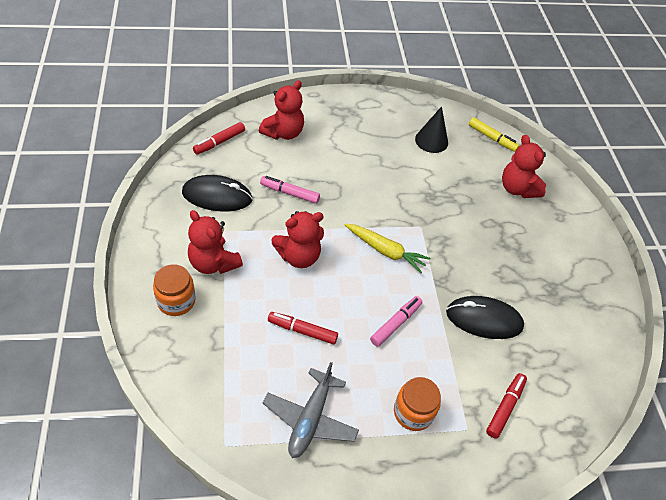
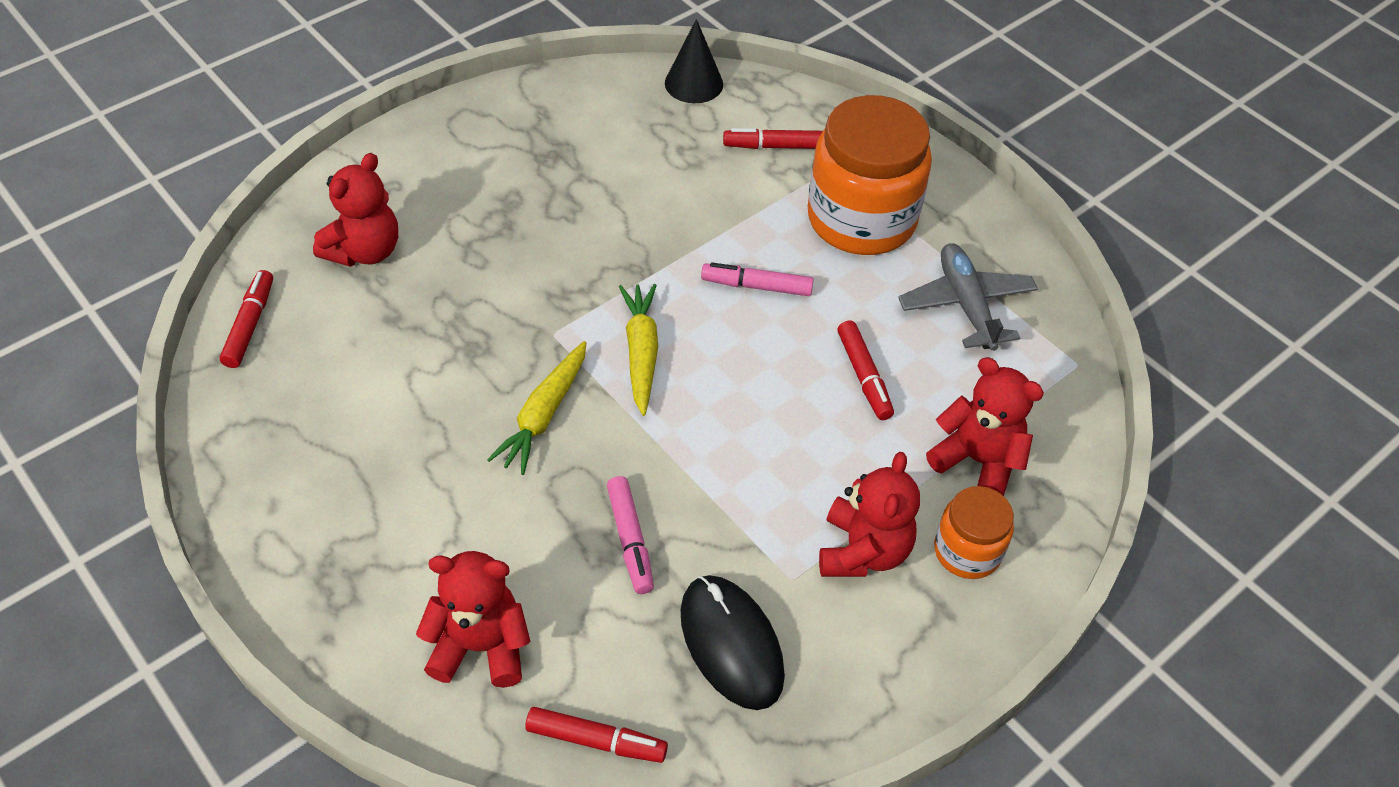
camera: 120 degrees left, 0 degrees up
(299, 256) = (748, 450): red teddy bear -> red teddy bear (977, 461)
(310, 419) = (966, 305): grey plane -> grey plane turned 90 degrees counterclockwise
(375, 200) = (544, 415): none -> yellow carrot
(413, 412) = (861, 219): orange jar -> orange jar, size x1.94
(431, 141) = (323, 405): black cone -> black cone (694, 83)
(484, 319) = (664, 204): black mouse -> none
(492, 138) = (250, 325): yellow marker -> red marker

